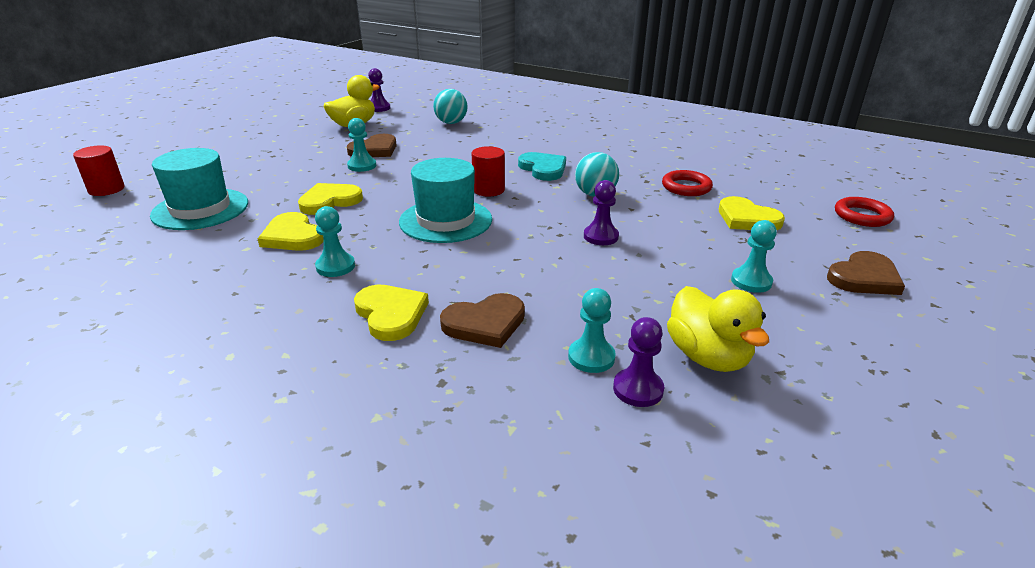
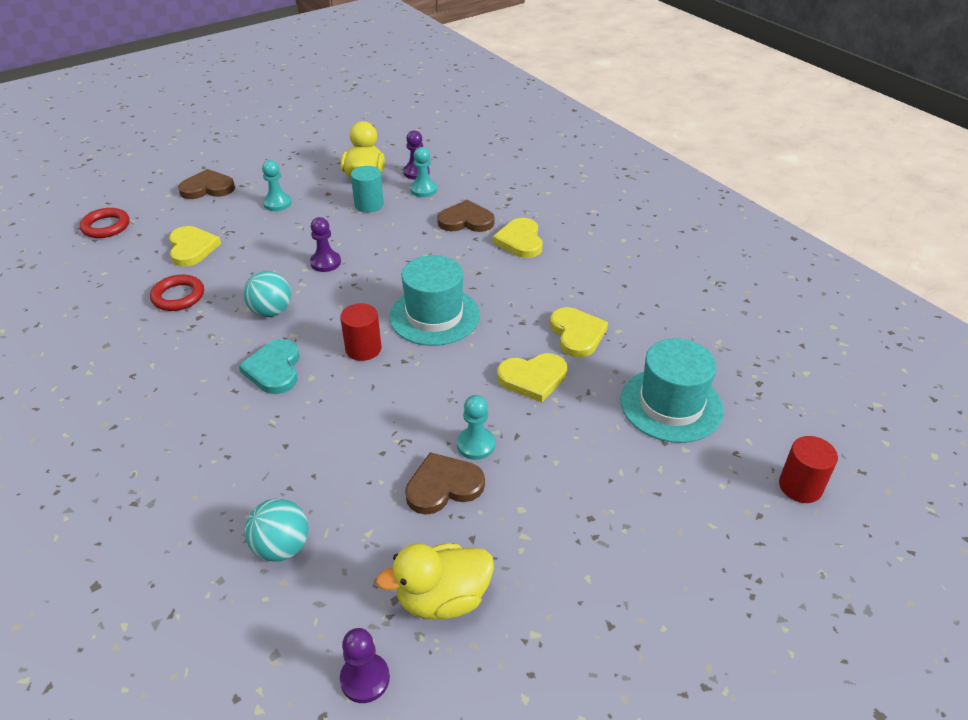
camera: 155 degrees left, 10 degrees up
(335, 266) = (546, 289): turquoise pawn -> none
(639, 310) = (369, 205): none -> turquoise cylinder

